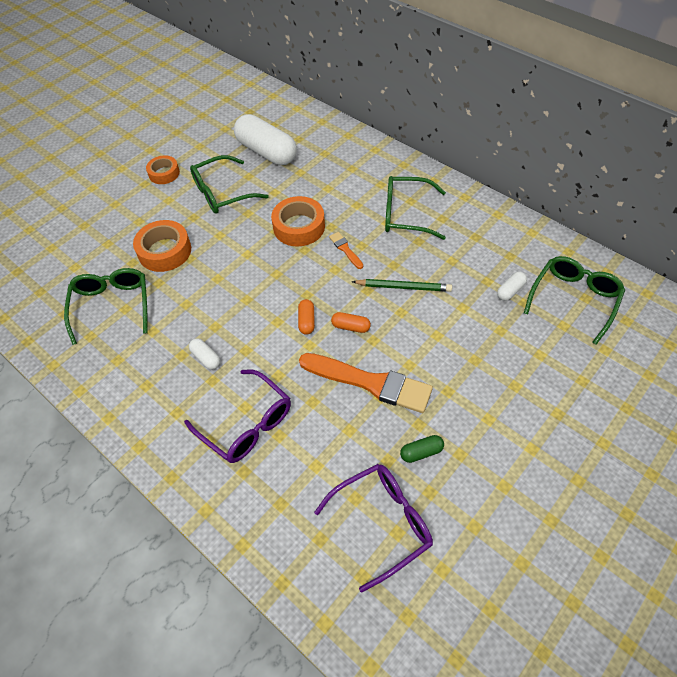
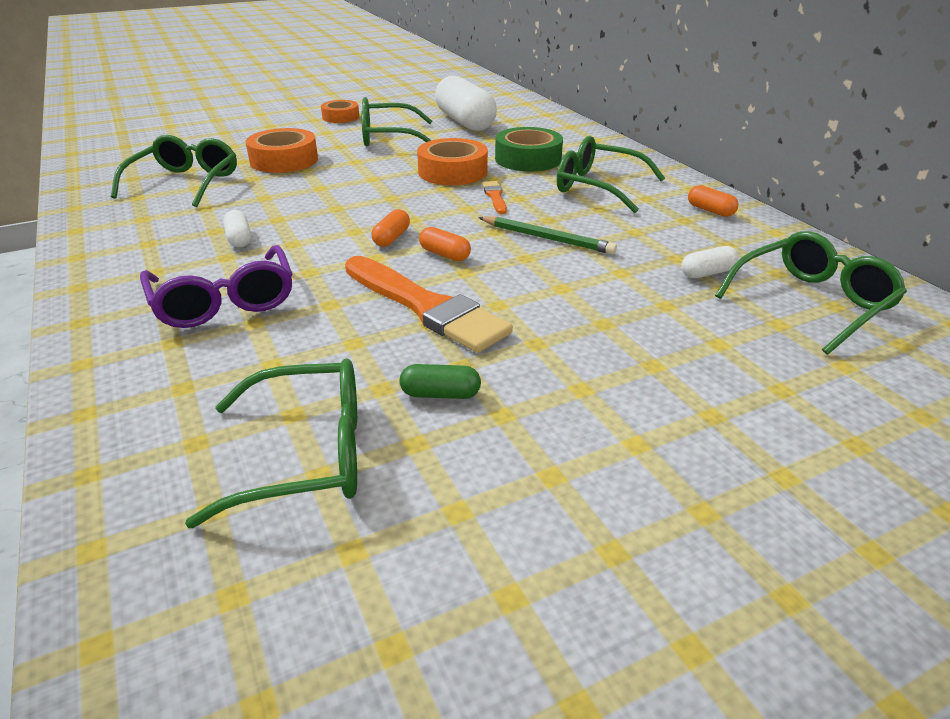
camera: 20 degrees right, 20 degrees down
(342, 192) = (528, 159): none -> green tape
(383, 523) = (307, 455): purple glasses -> green glasses
(486, 221) = (710, 210): none -> orange capsule

